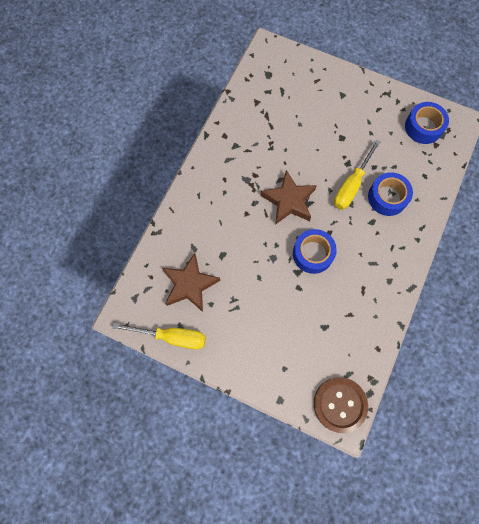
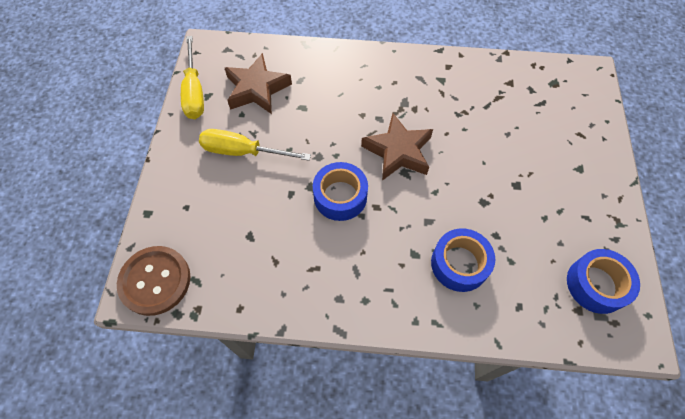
camera: 70 degrees right, 10 degrees down
(351, 185) = (454, 215): yellow screwdriver -> yellow screwdriver (243, 152)

